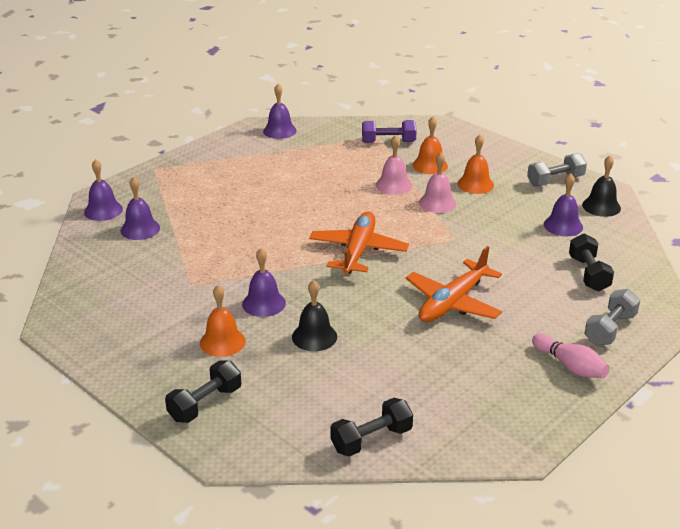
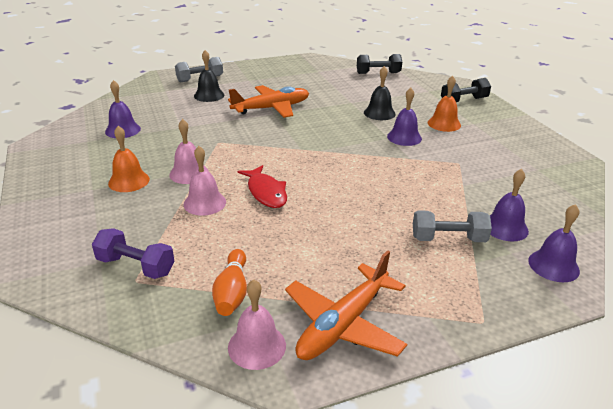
camera: 155 degrees left, 0 degrees up
(279, 131) = (257, 346): purple bell -> pink bell
(315, 145) = (232, 292): none -> orange bowling pin
(355, 205) = (266, 192): none -> red fish
(358, 251) = (303, 153): orange plane -> orange plane (343, 324)
(430, 165) = (138, 215): orange bell -> none
(555, 181) = (57, 164): grey dumbbell -> grey dumbbell (448, 239)
(570, 366) = (246, 72): pink bowling pin -> none
(588, 274) = (163, 101): black dumbbell -> none
(601, 206) = (68, 135): black bell -> black bell (209, 95)

